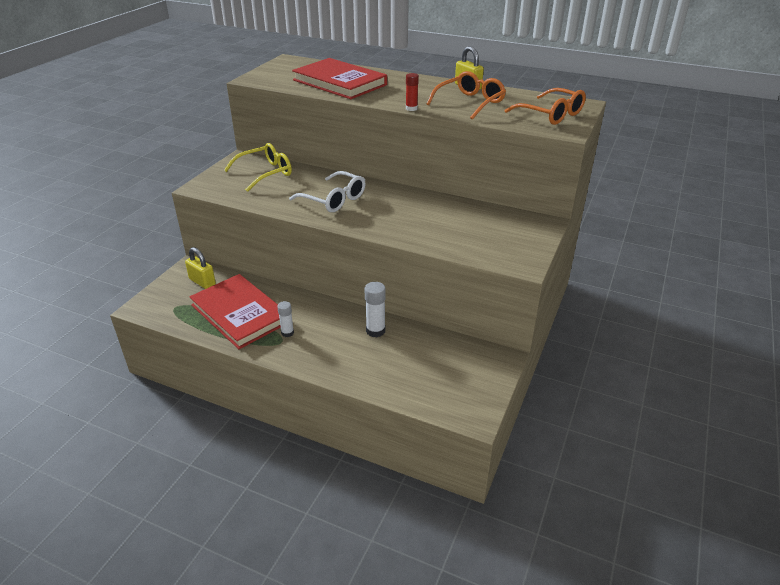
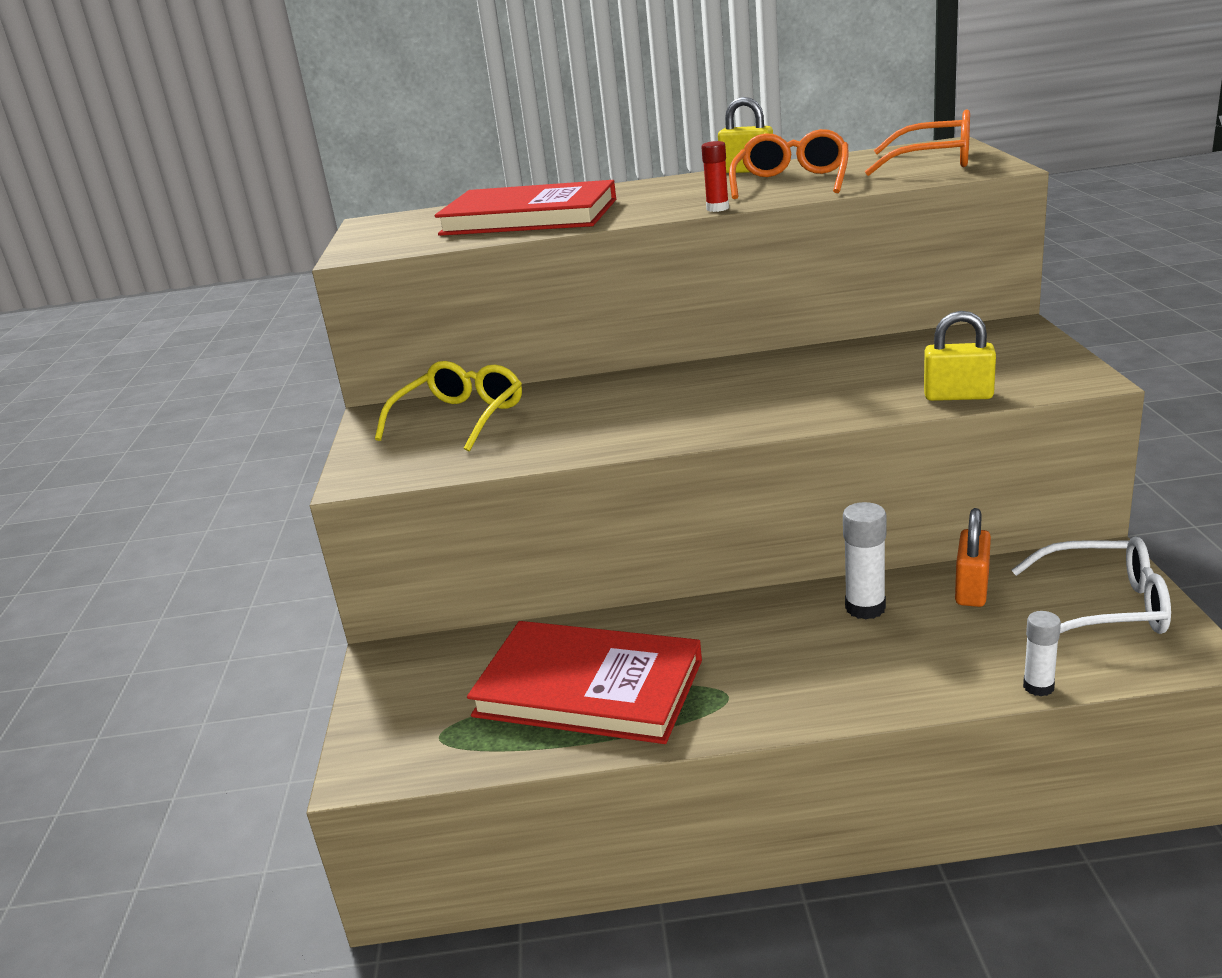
camera: 25 degrees left, 10 degrees down
(202, 282) = (443, 671): yellow padlock -> yellow padlock (958, 396)
(287, 333) = (720, 677): white glue stick -> white glue stick (1038, 687)
(334, 200) = (648, 409): white glasses -> white glasses (1105, 607)
(427, 344) = (972, 589): none -> orange padlock

